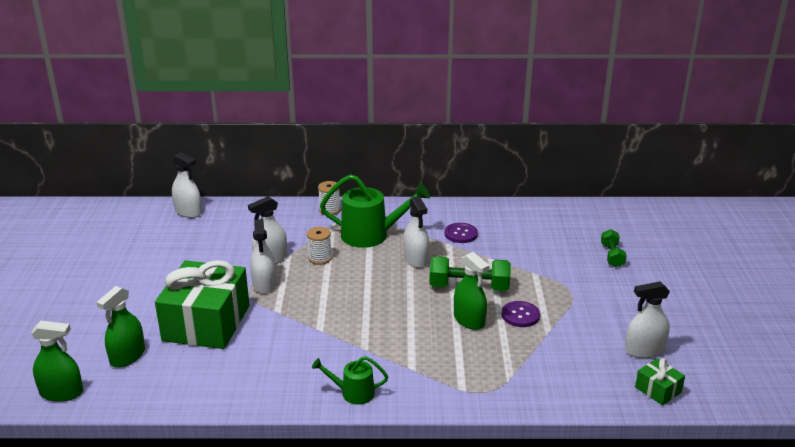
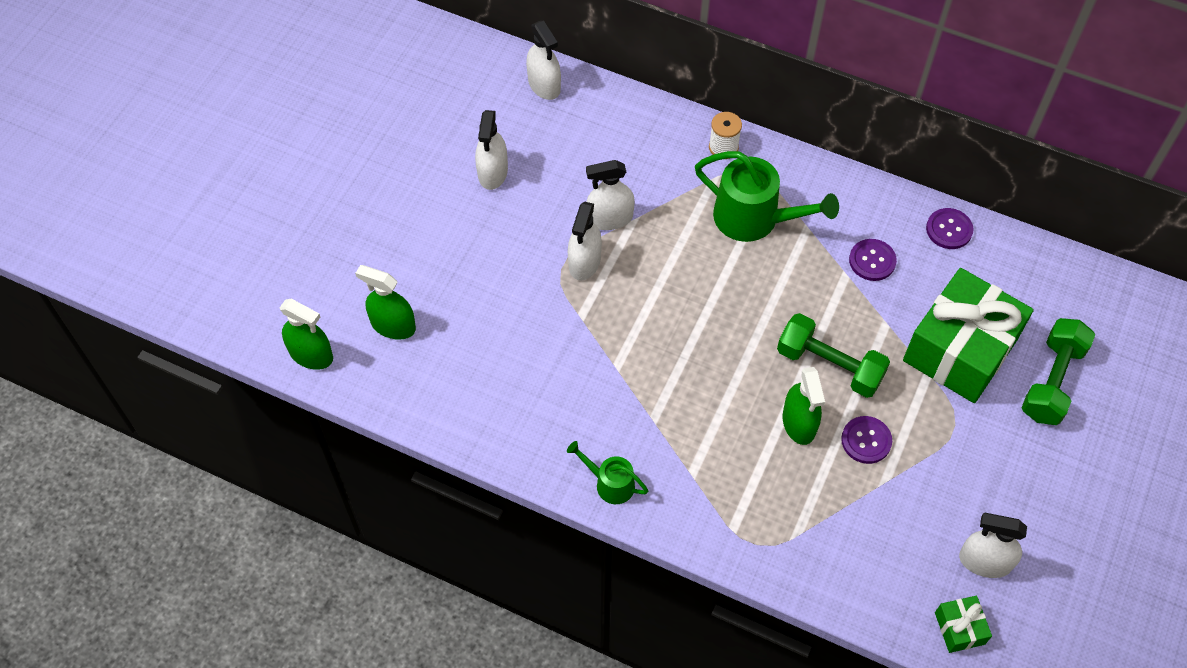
camera: 25 degrees right, 30 degrees up
(127, 356) = (393, 325): green spray bottle -> green spray bottle turned 60 degrees clockwise
(206, 323) = (494, 304): green gift -> green gift (960, 349)
(320, 258) = (670, 240): white spool -> none
(416, 259) = (789, 288): white spray bottle -> white spray bottle (493, 172)
(497, 210) = (949, 229): none -> purple button
(612, 256) = (1052, 381): green dumbbell -> green dumbbell, size x1.67

